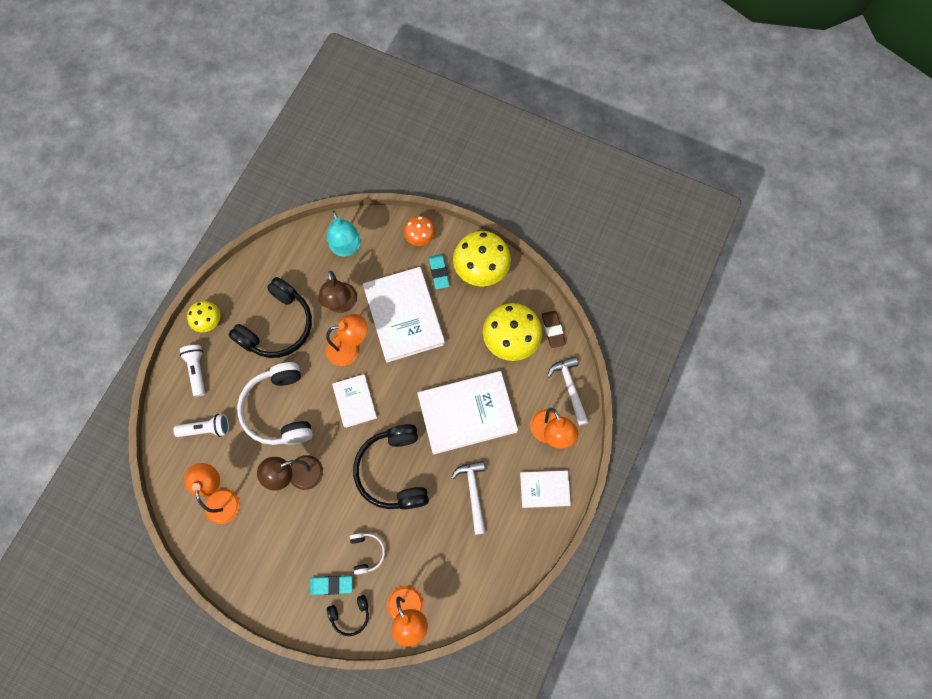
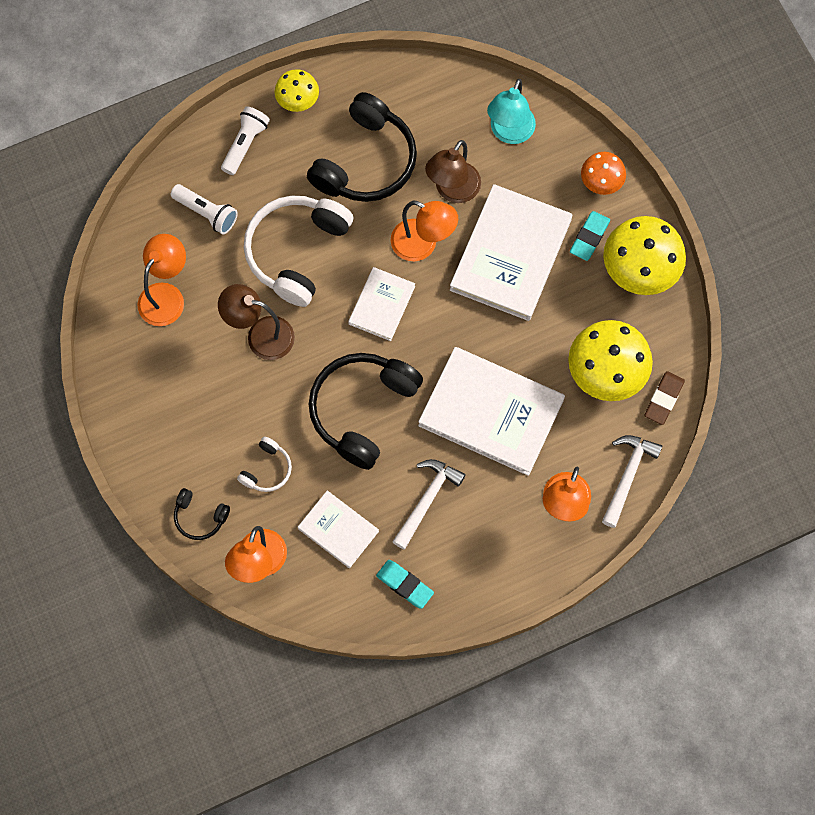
camera: 40 degrees right, 0 degrees up
(277, 326) = (366, 161): black headphones -> black headphones turned 45 degrees counterclockwise
(331, 585) = (205, 472): turquoise eraser -> turquoise eraser (404, 585)
(544, 489) = (506, 558): white book -> white book (338, 530)

